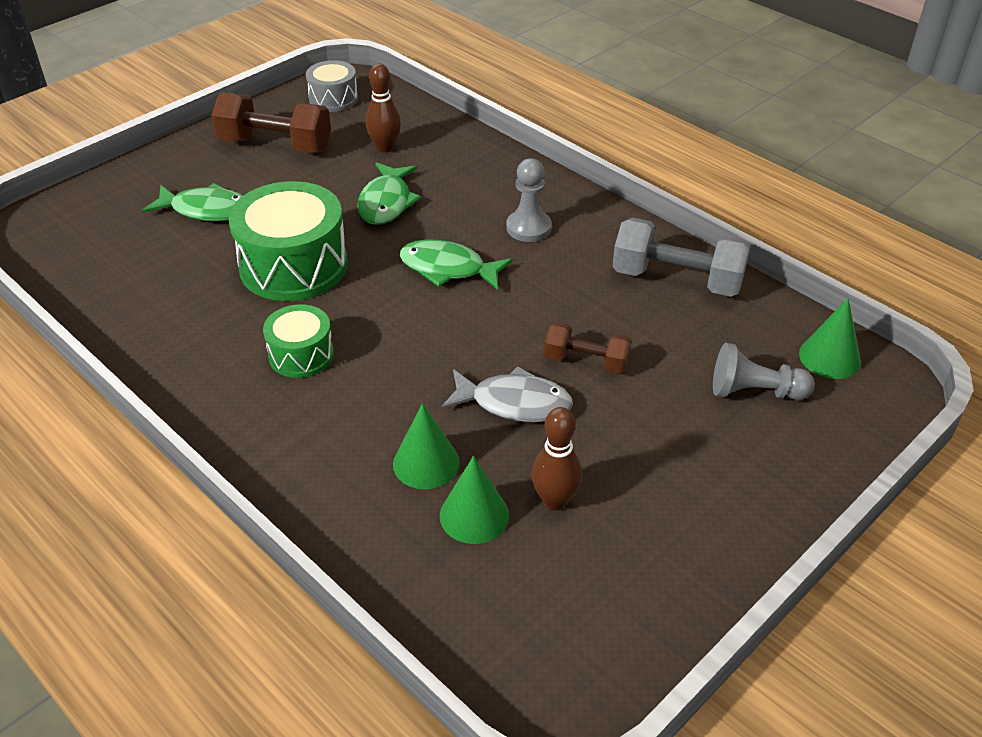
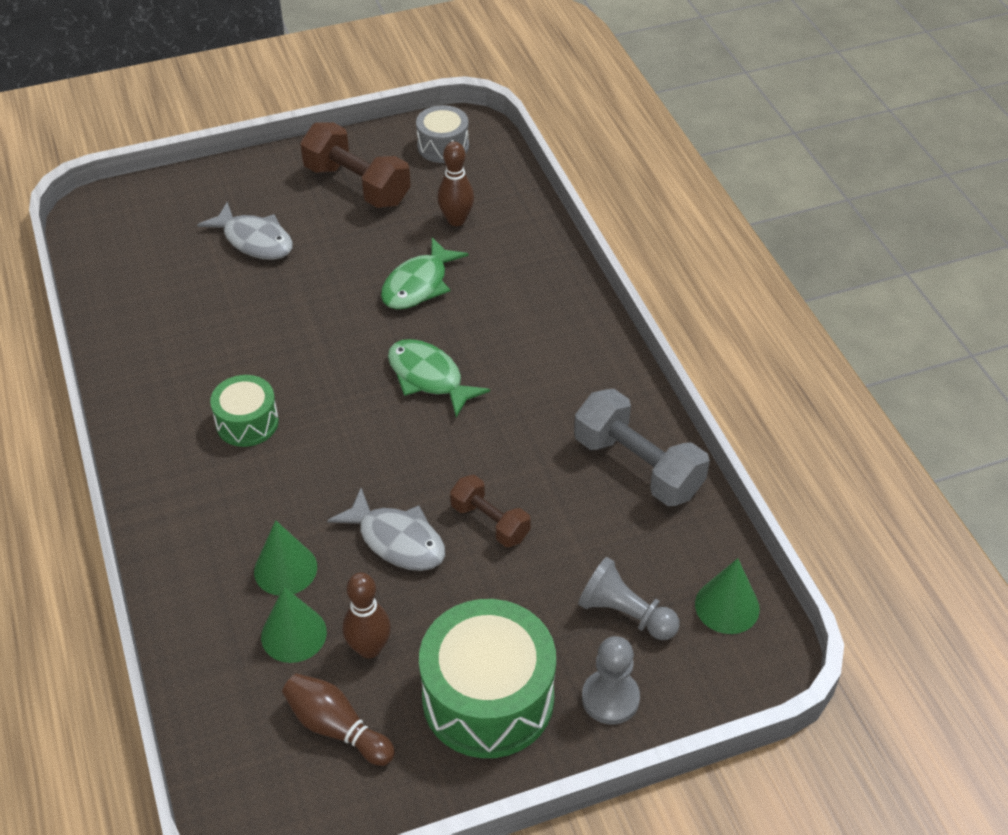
camera: 25 degrees right, 5 degrees up
(206, 210) = (254, 240): green fish -> grey fish
(293, 266) = (295, 327): green drum -> green drum (488, 698)
(528, 228) = (533, 358): grey pawn -> grey pawn (610, 698)
(574, 580) = (336, 727): none -> brown bowling pin

